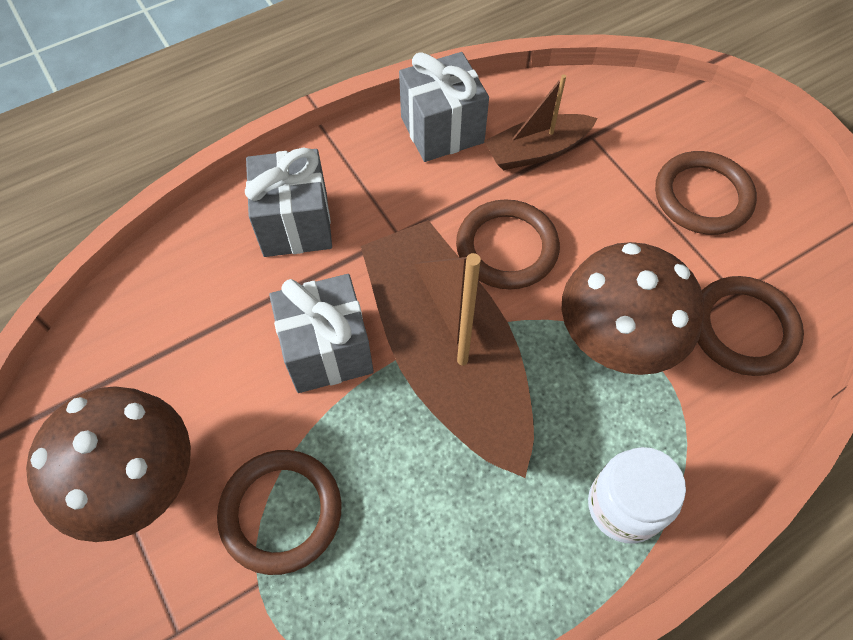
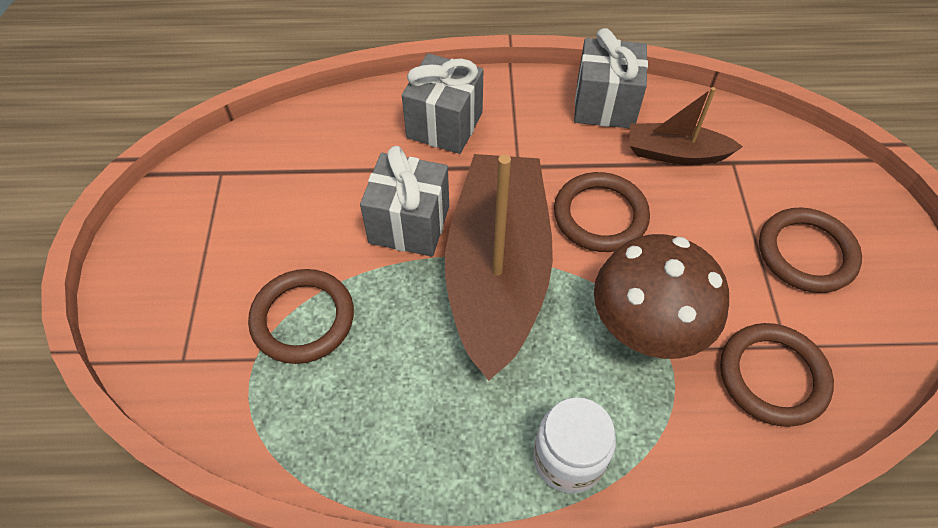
camera: 30 degrees right, 5 degrees down
(140, 483) = (223, 249): brown mushroom -> none

